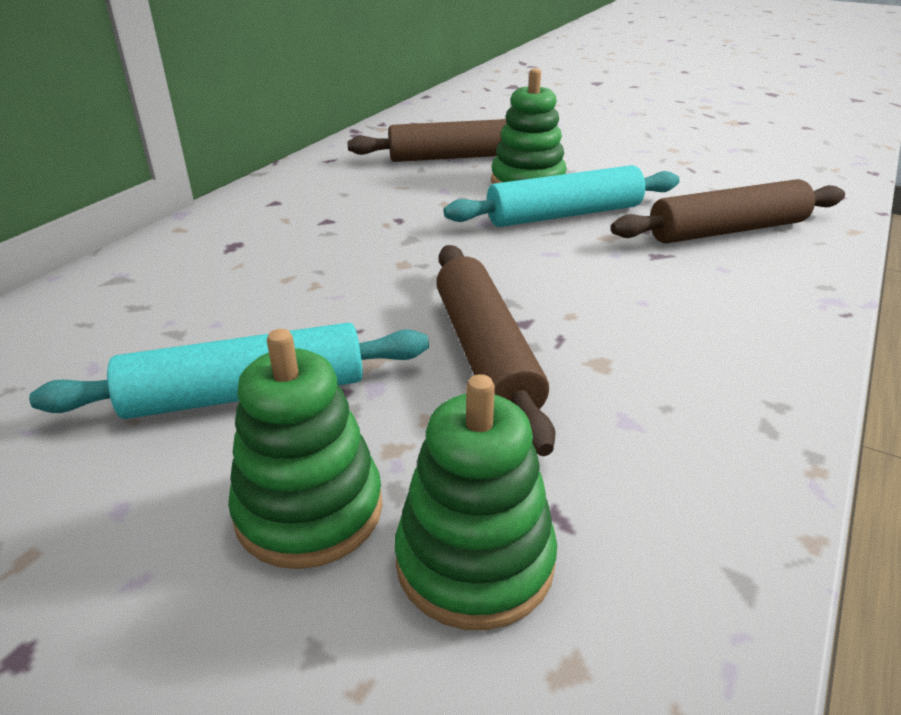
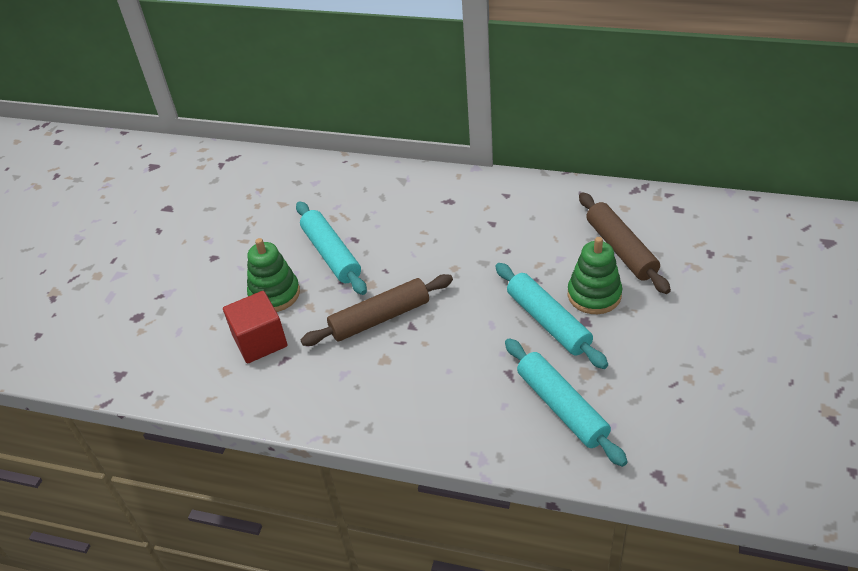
camera: 80 degrees right, 10 degrees up
(475, 561) = (260, 341): green stacking toy -> red cube
(728, 230) = (561, 407): brown rolling pin -> turquoise rolling pin

